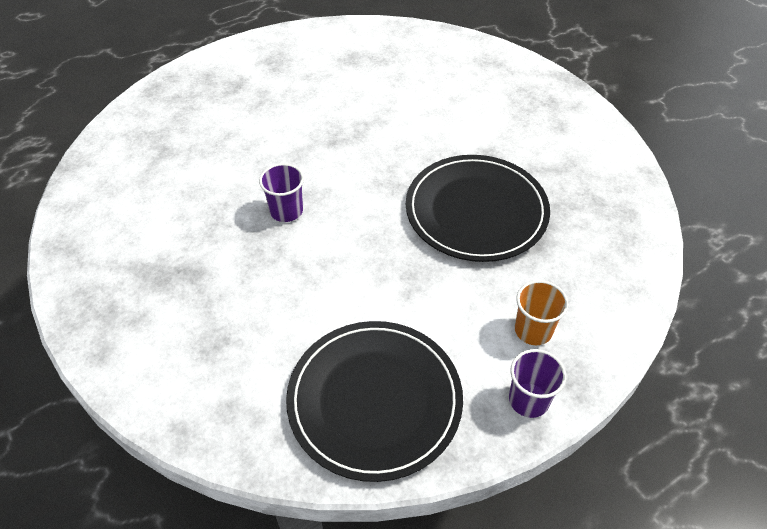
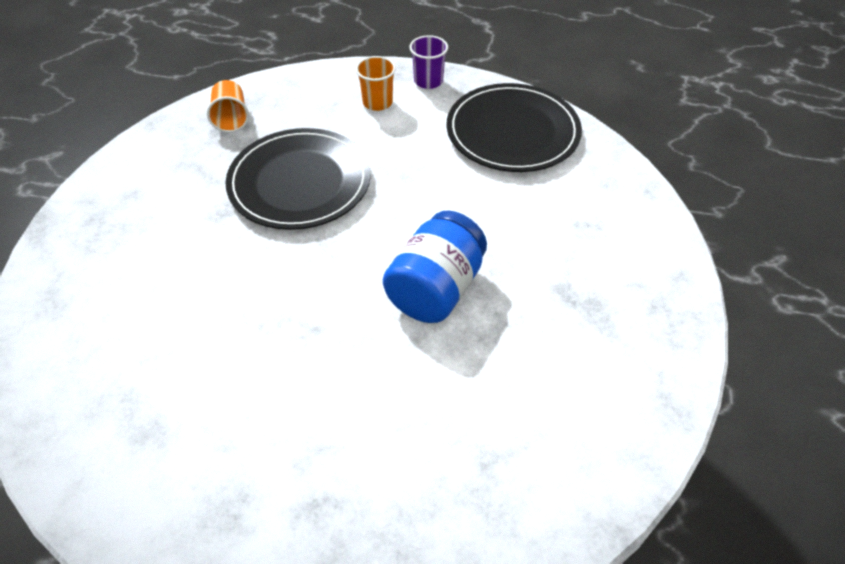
camera: 135 degrees left, 0 degrees up
(286, 211) = (435, 289): purple cup -> blue jar
(608, 218) = (231, 118): none -> orange cup

